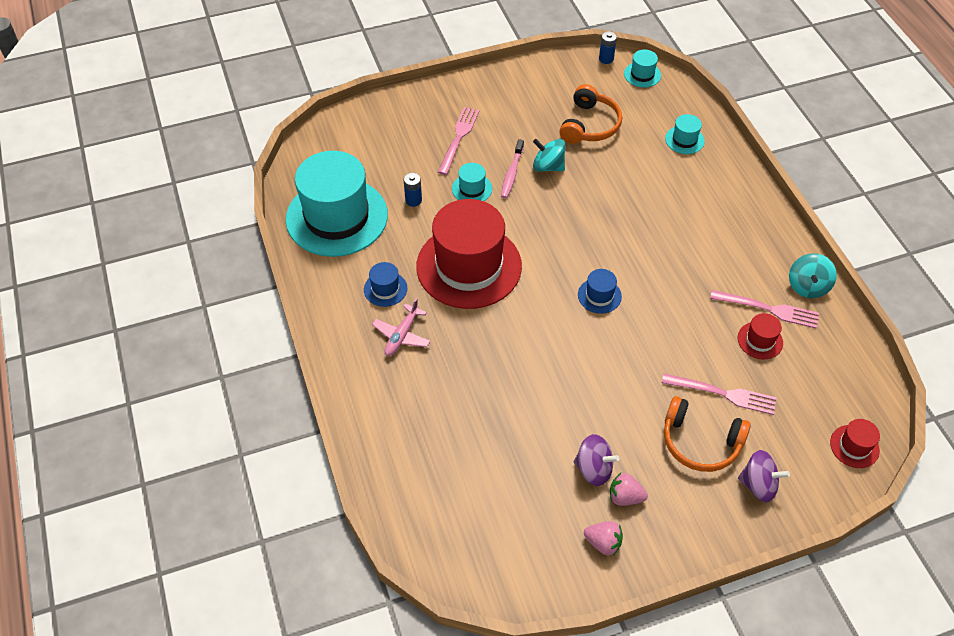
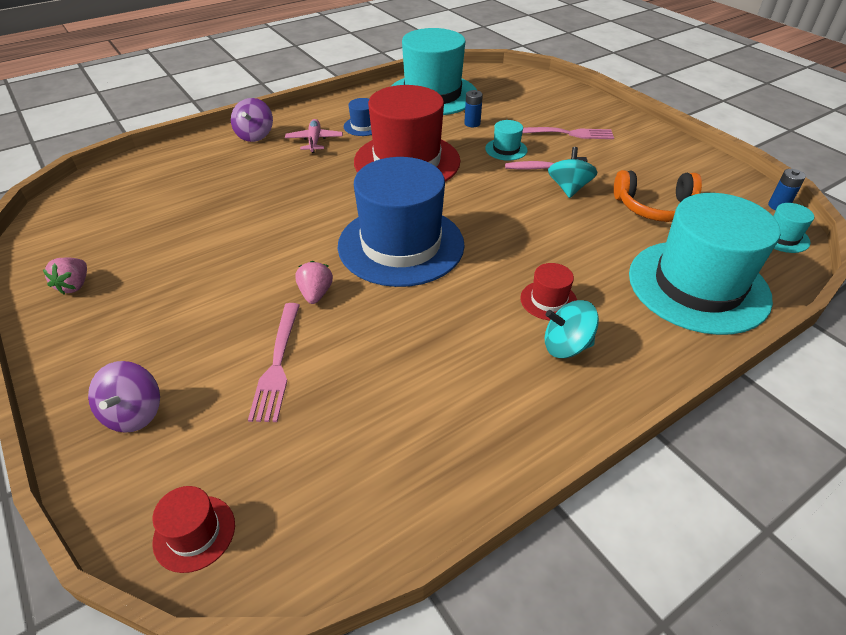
camera: 75 degrees right, 10 degrees down
(402, 335) = (314, 141): pink plane -> pink plane turned 75 degrees clockwise
(594, 469) = (167, 268): purple spinning top -> purple spinning top (255, 135)
(599, 295) = (401, 245): blue hat -> blue hat, size x2.46
(625, 497) = (129, 295): pink strawberry -> pink strawberry (315, 294)
(684, 140) = (698, 286): turquoise hat -> turquoise hat, size x2.46
(700, 442) = (201, 349): orange headphones -> none
(760, 340) = (375, 396): red hat -> red hat (548, 300)
(769, 309) = (435, 402): pink fork -> none
(807, 286) = (498, 447): turquoise spinning top -> turquoise spinning top (566, 346)

